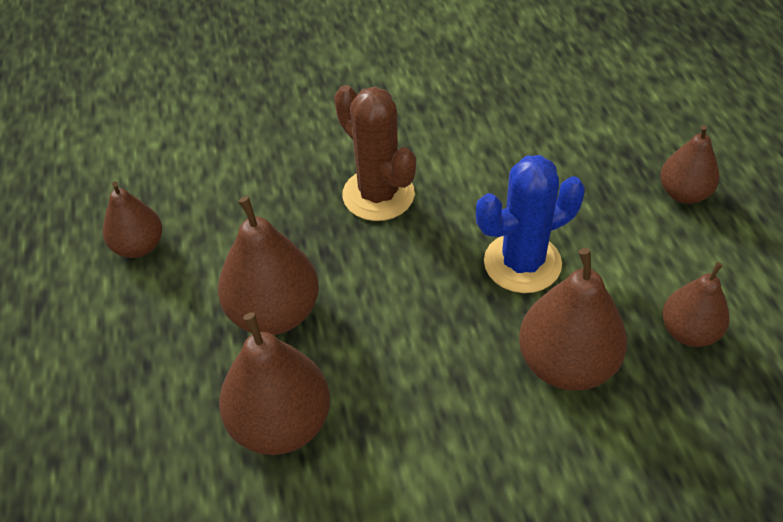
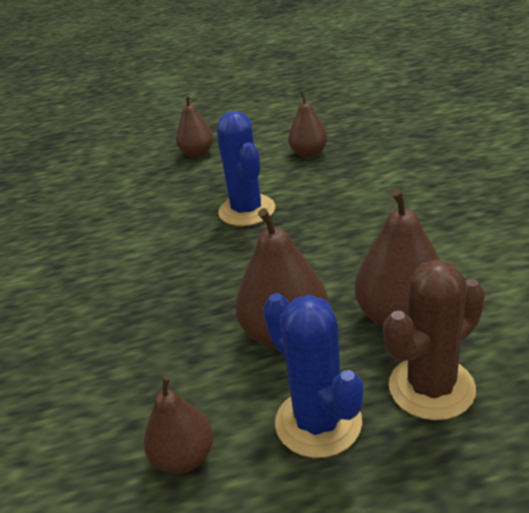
camera: 85 degrees left, 15 degrees down
(150, 341) = (318, 422): none -> blue cactus
(378, 195) = (158, 283): brown cactus -> brown cactus (431, 388)
(566, 364) = (334, 192): brown pear -> none

